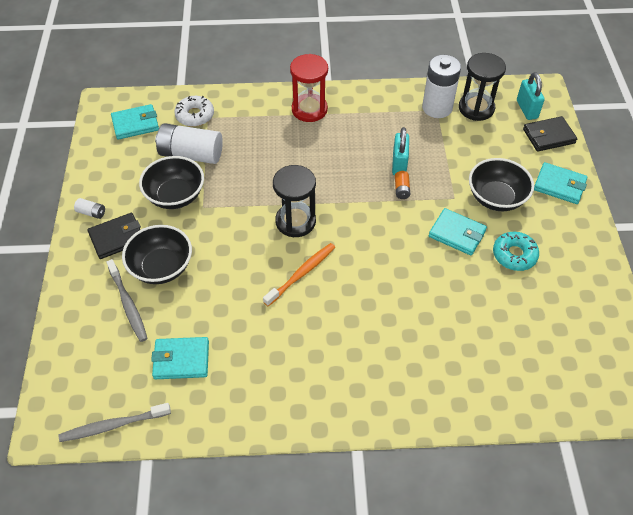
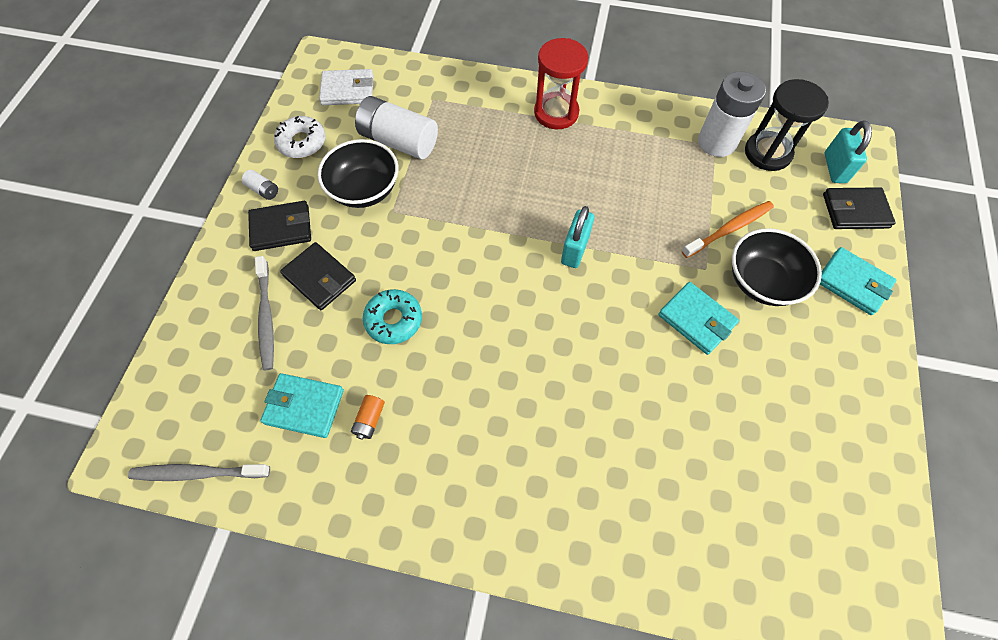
camera: 15 degrees right, 10 degrees up
(135, 124) = (348, 90): turquoise wallet -> white wallet
(161, 267) = (319, 278): black bowl -> black wallet
(195, 115) = (418, 93): white donut -> white donut (302, 142)
(295, 221) = (496, 255): black hourglass -> none
(302, 273) = (483, 327): orange toothbrush -> orange toothbrush (729, 229)
(399, 164) = (647, 208): turquoise padlock -> turquoise padlock (575, 250)
(401, 189) = (641, 242): orange battery -> orange battery (370, 420)
(514, 255) = (765, 368): turquoise donut -> turquoise donut (394, 320)

